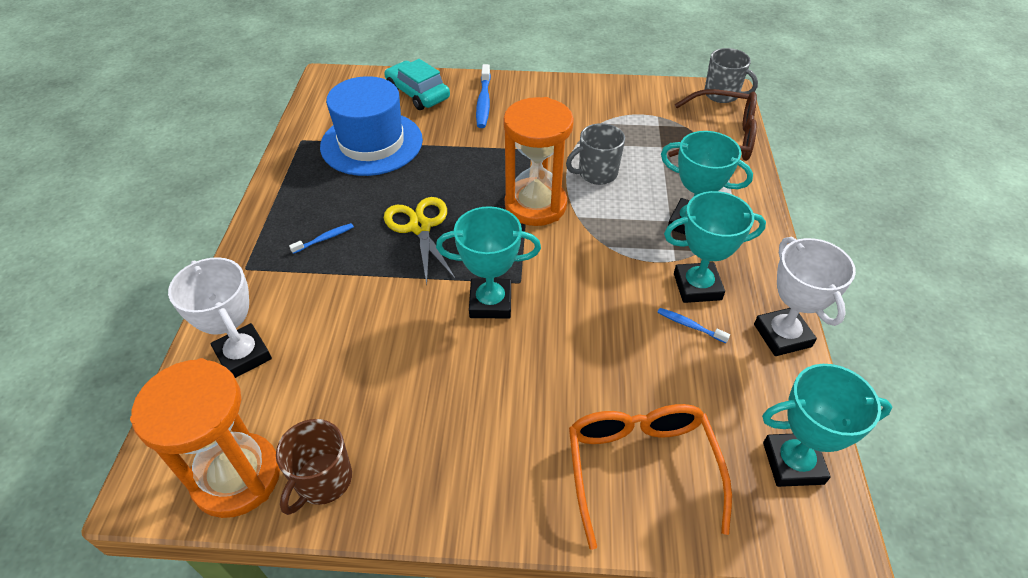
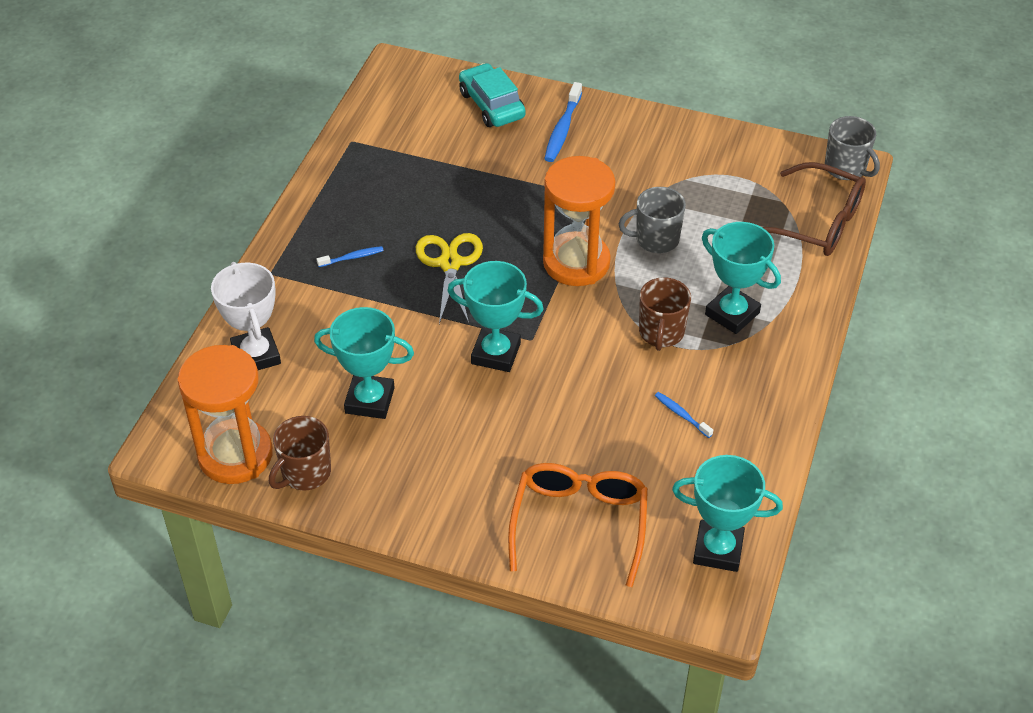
camera: 15 degrees right, 0 degrees up
(371, 143) = (425, 158): blue hat -> none
(636, 252) = (661, 333): none -> brown mug
(697, 287) = (707, 380): turquoise trophy -> turquoise trophy (369, 400)
(782, 335) = (768, 443): white trophy -> none

